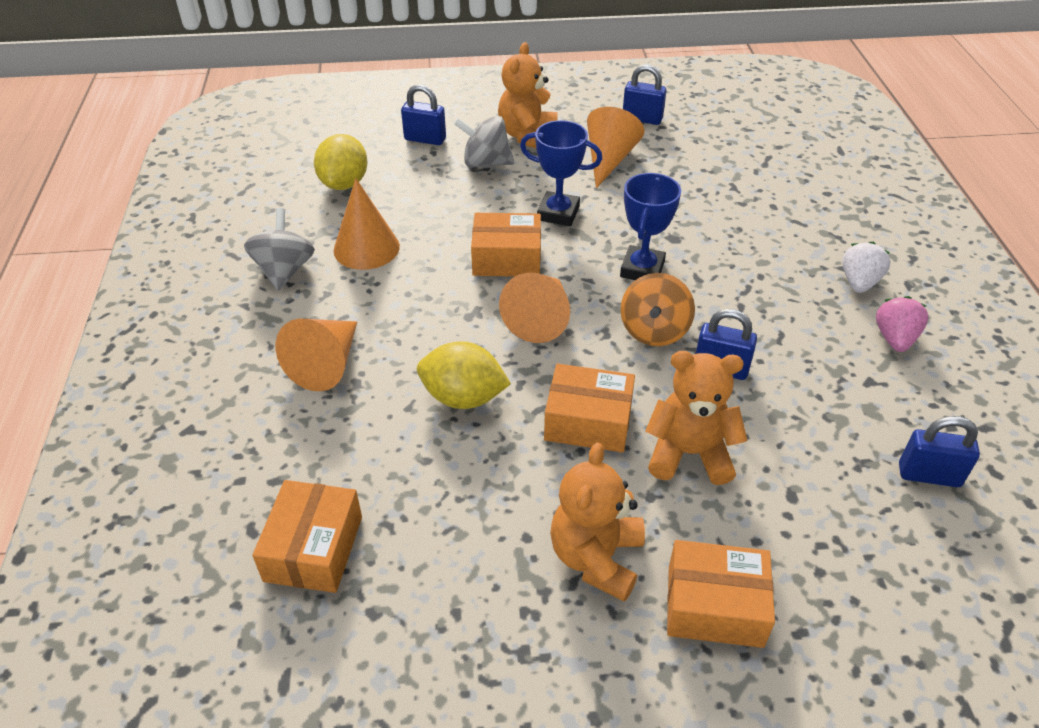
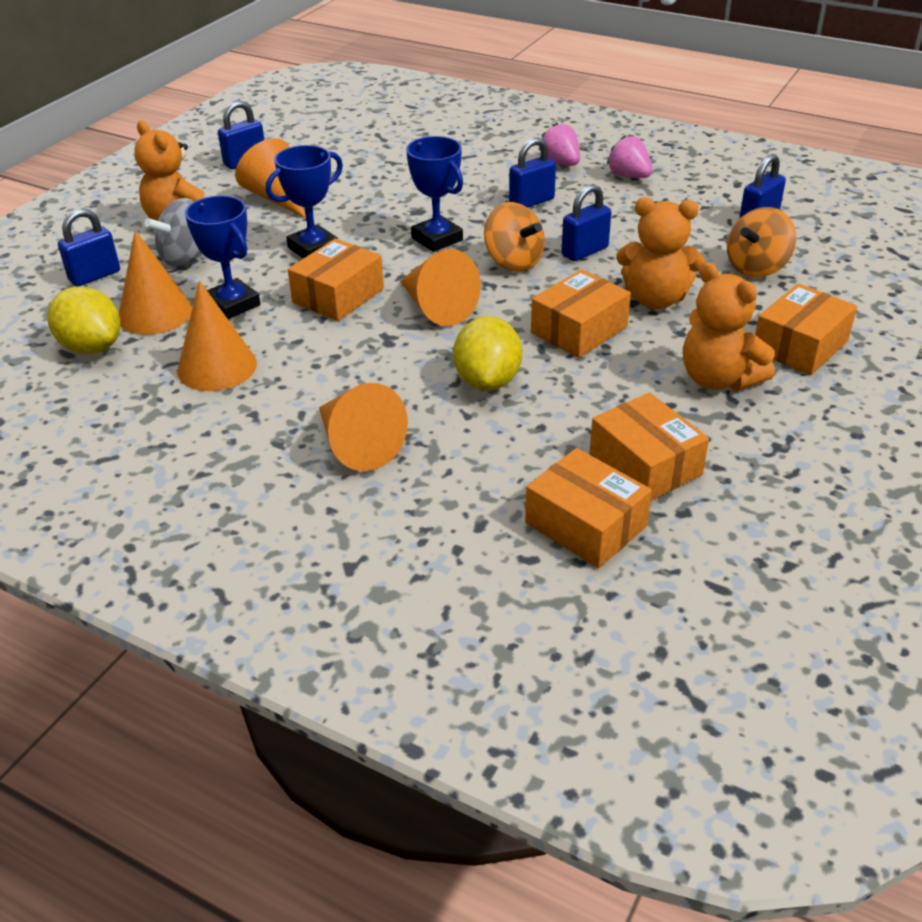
camera: 55 degrees left, 5 degrees down
(284, 270) = (181, 430): grey spinning top -> none
(405, 187) = (155, 313): none -> orange cone
(422, 555) = (645, 464): none -> orange box
(447, 215) = (232, 304): none -> blue trophy
(463, 397) = (487, 381): yellow lemon -> yellow lemon turned 45 degrees counterclockwise
(689, 453) = (655, 299): orange teddy bear -> orange teddy bear turned 120 degrees counterclockwise
(767, 296) = (531, 202): none -> blue padlock
(829, 511) = (756, 268): none -> orange spinning top
(859, 282) = (560, 163): white strawberry -> pink strawberry

